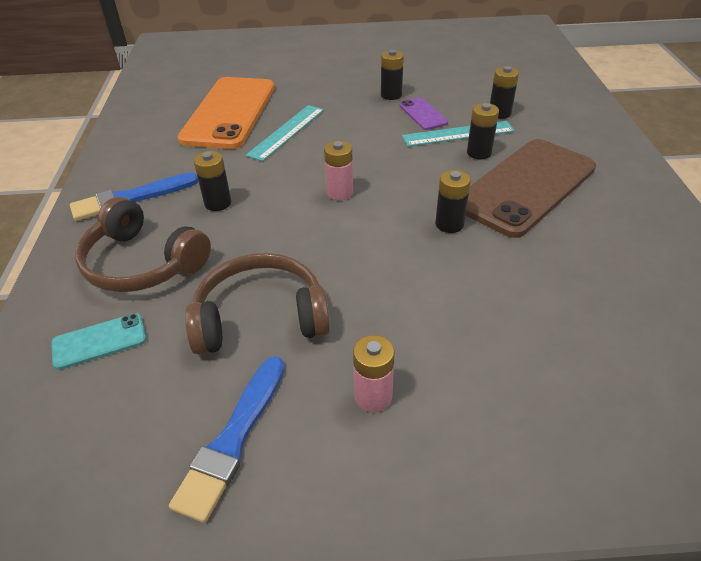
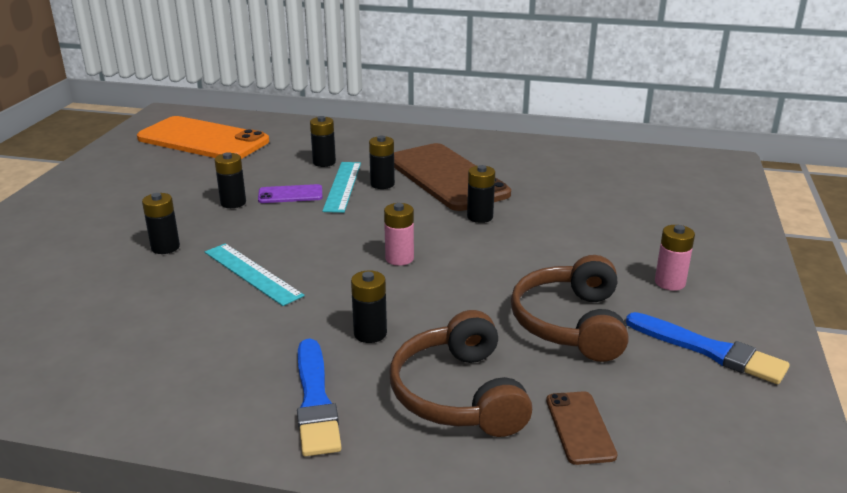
camera: 75 degrees left, 15 degrees down
(99, 341) = (580, 427): turquoise phone -> brown phone
(142, 263) = (458, 394): brown headphones -> brown headphones turned 120 degrees clockwise
(229, 113) = (161, 308): orange phone -> orange phone (203, 140)
(308, 90) = (165, 247): none -> black battery

